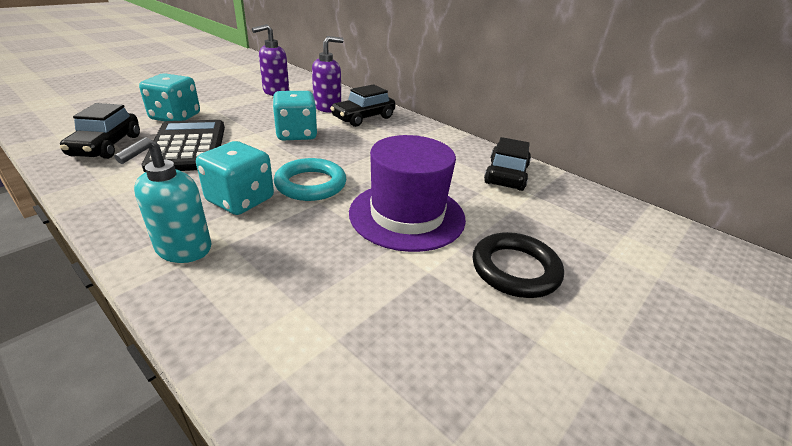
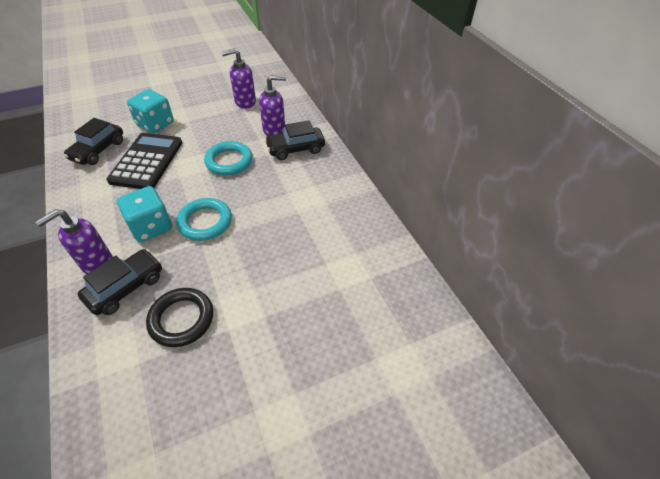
camera: 25 degrees right, 15 degrees up
(183, 249) = (96, 263): turquoise soap dispenser -> purple soap dispenser
(296, 134) = (229, 161): turquoise dice -> turquoise ring
(407, 215) = (251, 272): purple hat -> none
(506, 174) = (365, 248): black car -> black car (126, 287)
(515, 269) = (289, 348): black ring -> black ring (181, 319)

